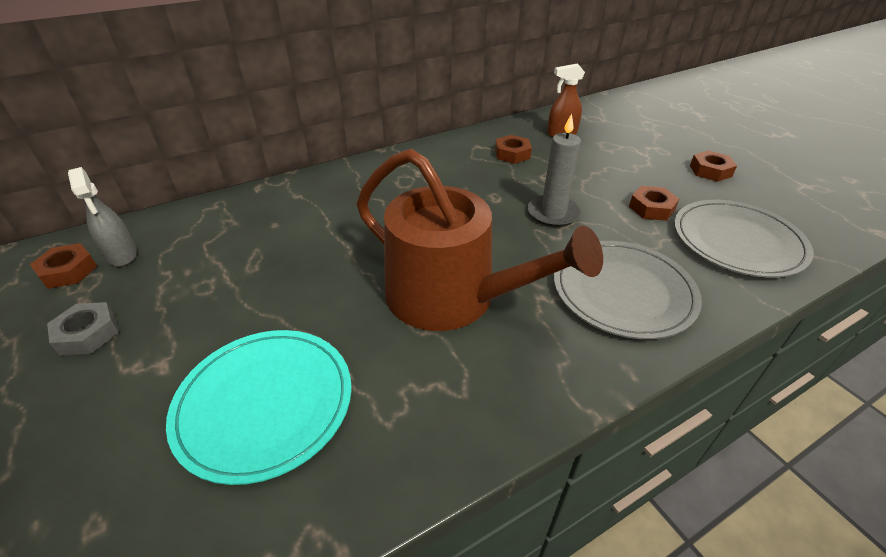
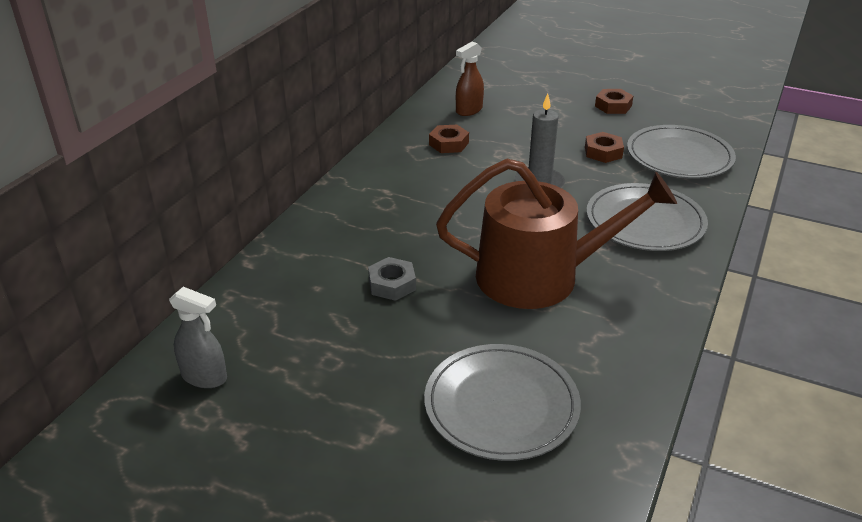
camera: 35 degrees left, 5 degrees down
(68, 271) = (169, 414): brown nut -> none
(88, 334) = (282, 443): grey nut -> grey nut (392, 284)
(265, 404) = (501, 405): turquoise plate -> grey plate

